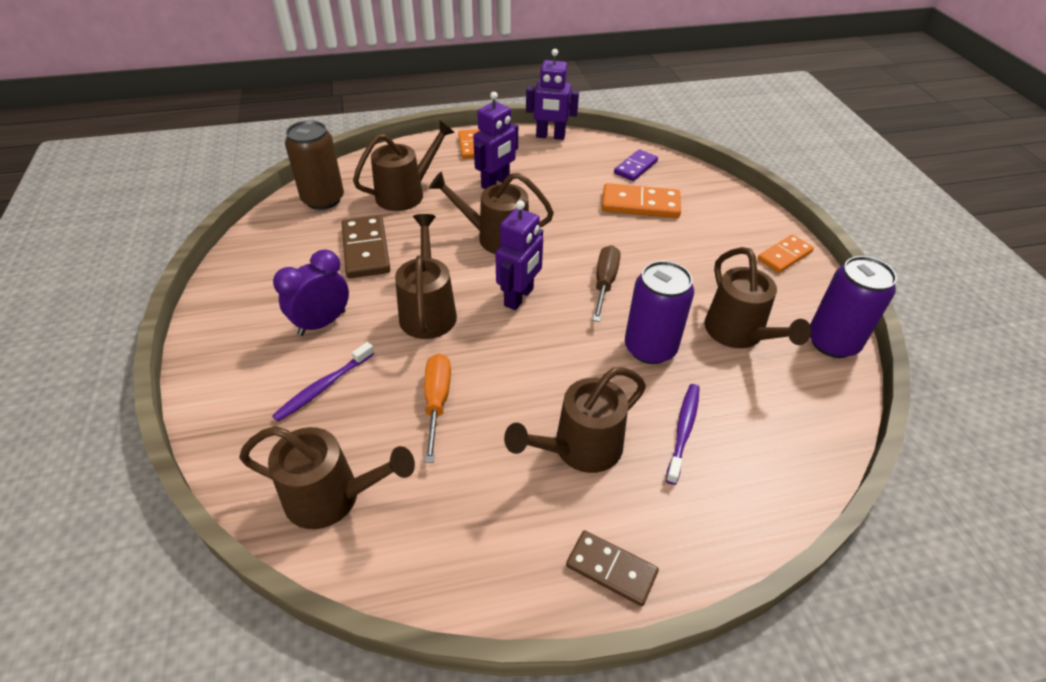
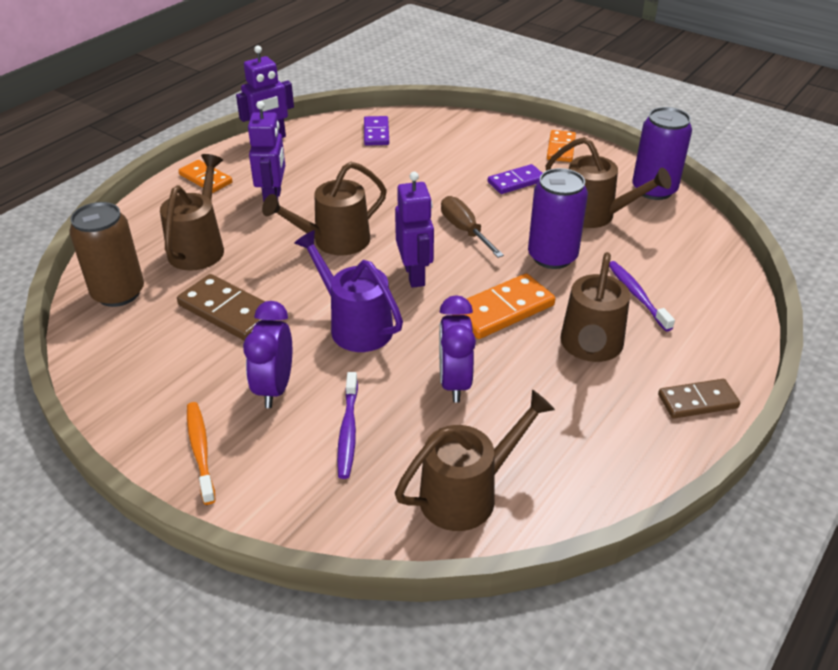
camera: 40 degrees left, 5 degrees down
(230, 337) = (200, 451): none -> orange toothbrush
(428, 310) = (354, 325): brown watering can -> purple watering can
(437, 402) = (454, 382): orange screwdriver -> purple clock
(640, 204) = (416, 160): orange domino -> orange domino (502, 310)
(703, 265) = (516, 182): none -> purple domino

